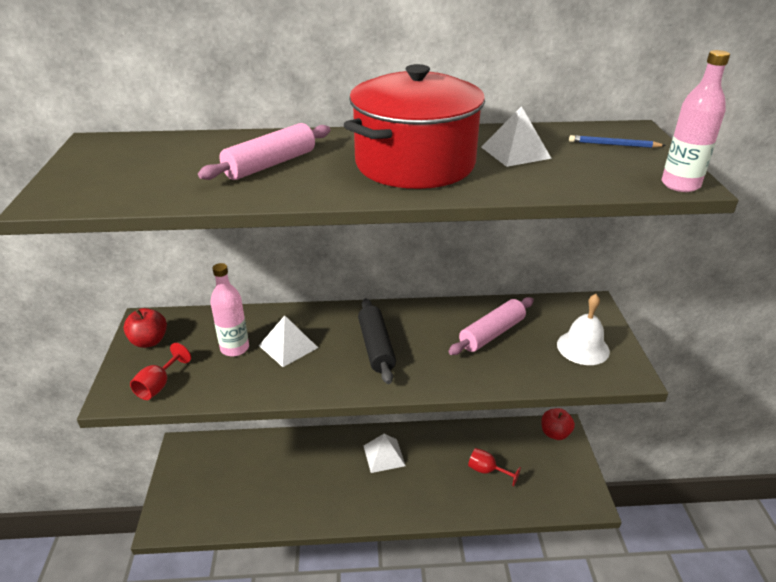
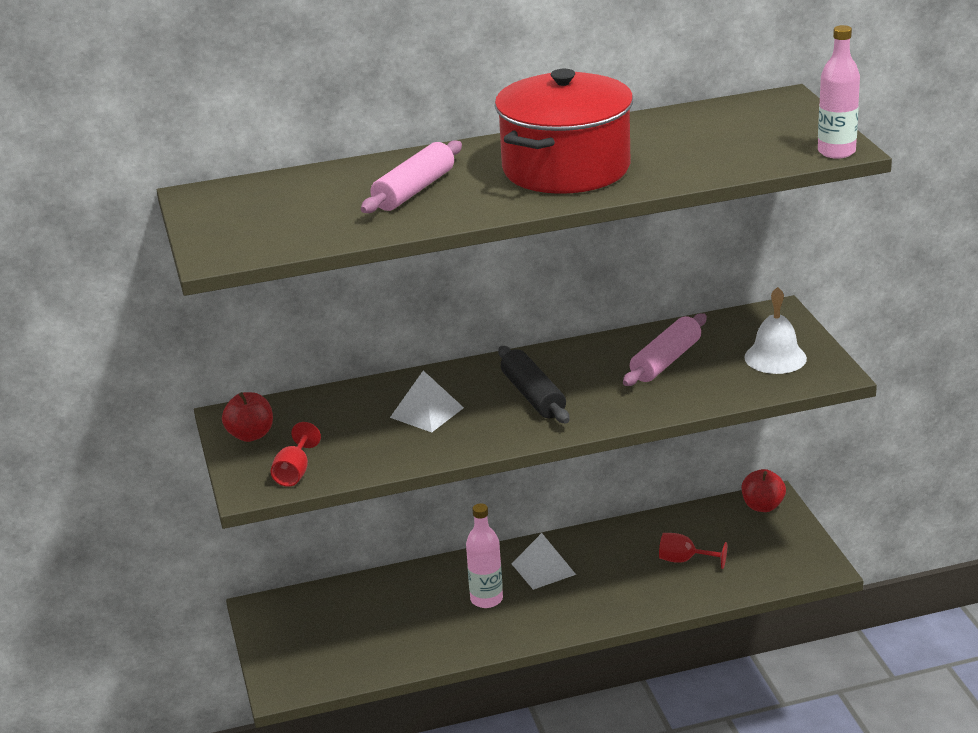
camera: 10 degrees left, 5 degrees down
(235, 348) = (362, 424): pink bottle -> pink bottle (486, 599)
(515, 152) = (666, 141): white pyramid -> none
(613, 145) = (766, 119): blue pencil -> none

